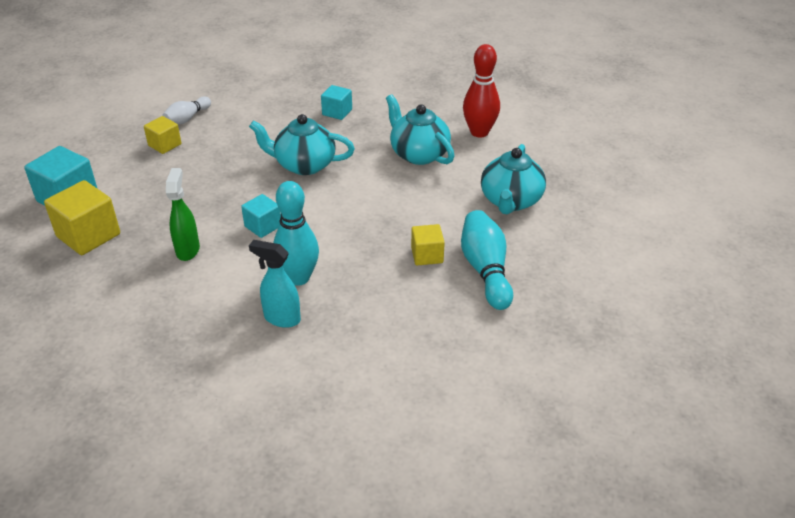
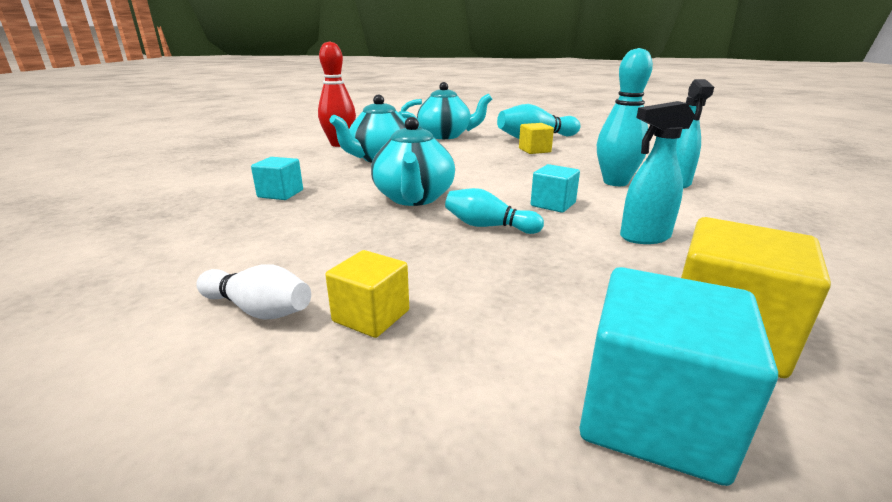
camera: 100 degrees left, 15 degrees down
(188, 250) = (644, 237): green spray bottle -> turquoise spray bottle
(238, 190) = (488, 226): none -> turquoise bowling pin

